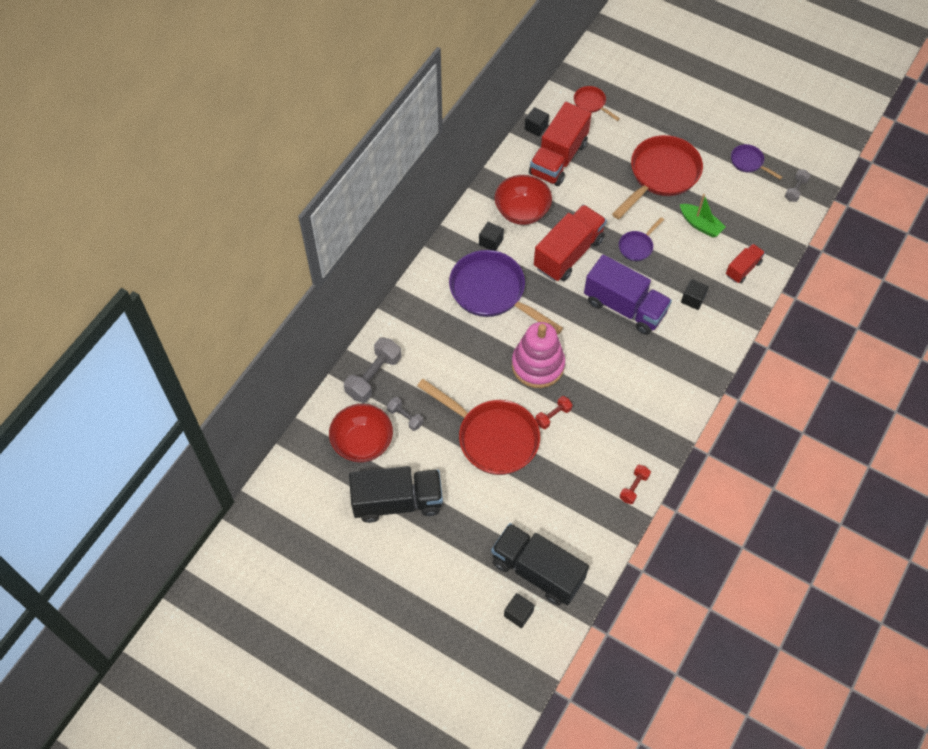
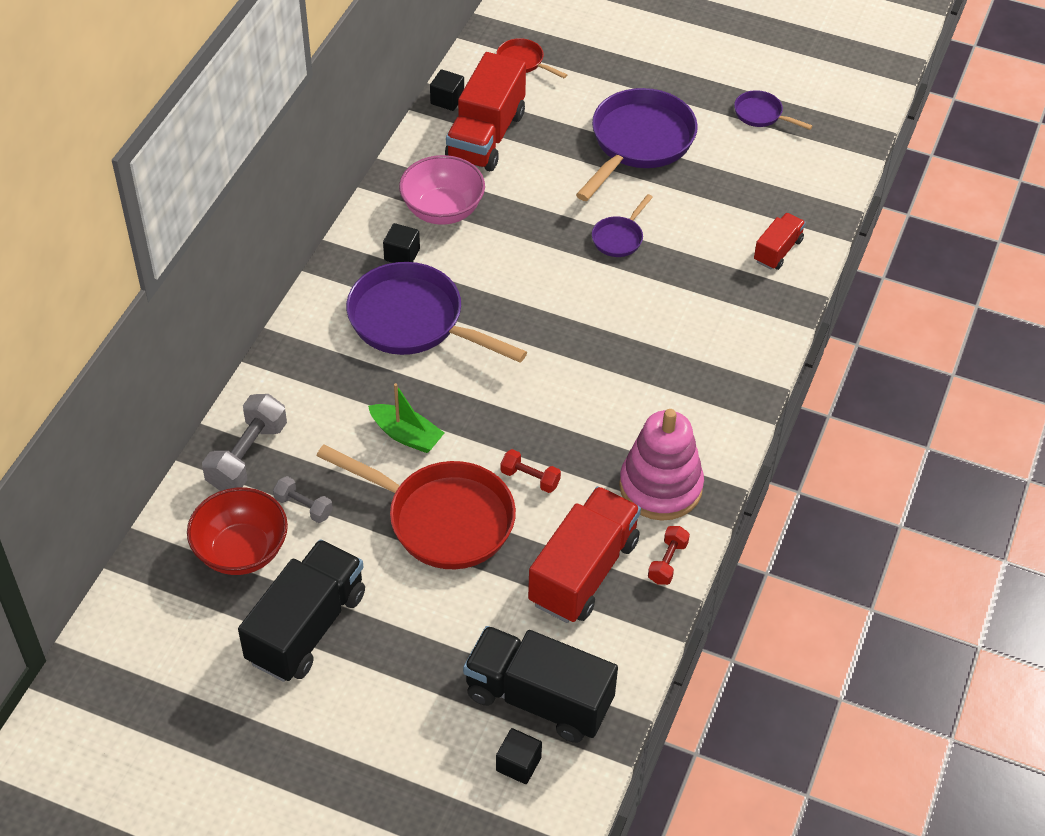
camera: 10 degrees left, 10 degrees down
(397, 502) = (306, 627): black truck -> black truck turned 45 degrees counterclockwise
(522, 211) = (442, 210): red bowl -> pink bowl
(538, 365) = (496, 411): pink stacking toy -> pink stacking toy (660, 487)
(553, 416) = (530, 478): red dumbbell -> red dumbbell turned 75 degrees clockwise
(568, 253) = (520, 258): red truck -> red truck (583, 572)
(624, 307) = (613, 319): purple truck -> none
(661, 175) = (638, 143): red pan -> purple pan
(693, 299) = (712, 298): black cube -> none
(700, 225) = (706, 200): green boat -> green boat (406, 435)
(795, 190) = (834, 142): grey dumbbell -> none

